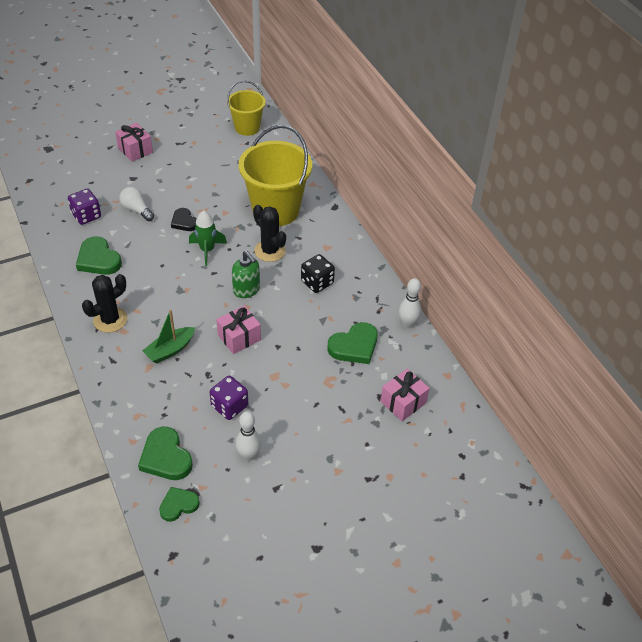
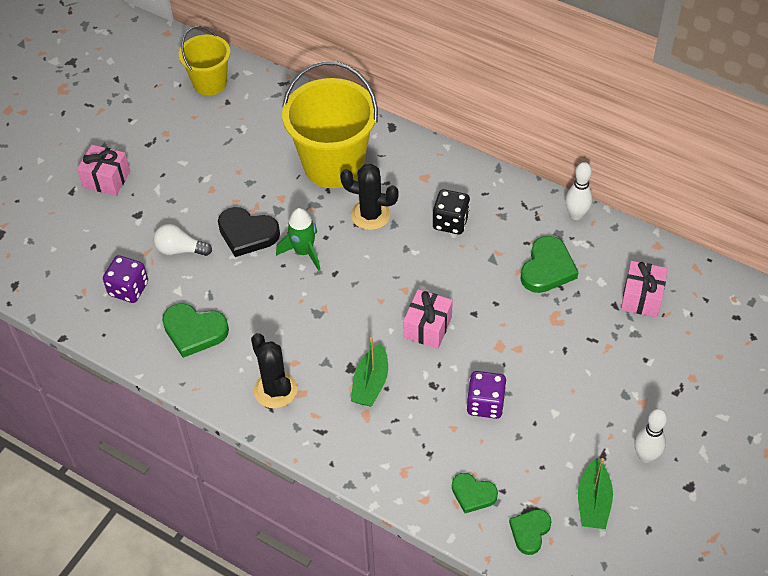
camera: 30 degrees left, 5 degrees up
(110, 320) = (275, 390): black cactus -> black cactus turned 45 degrees counterclockwise
(166, 457) = (473, 494): green heart -> green heart, size x0.65
(184, 222) = (247, 234): black heart -> black heart, size x1.55
(239, 514) = (593, 502): none -> green boat
(246, 290) = (387, 272): green soap dispenser -> none
(249, 455) = (549, 440): white bowling pin -> white bowling pin (646, 456)

